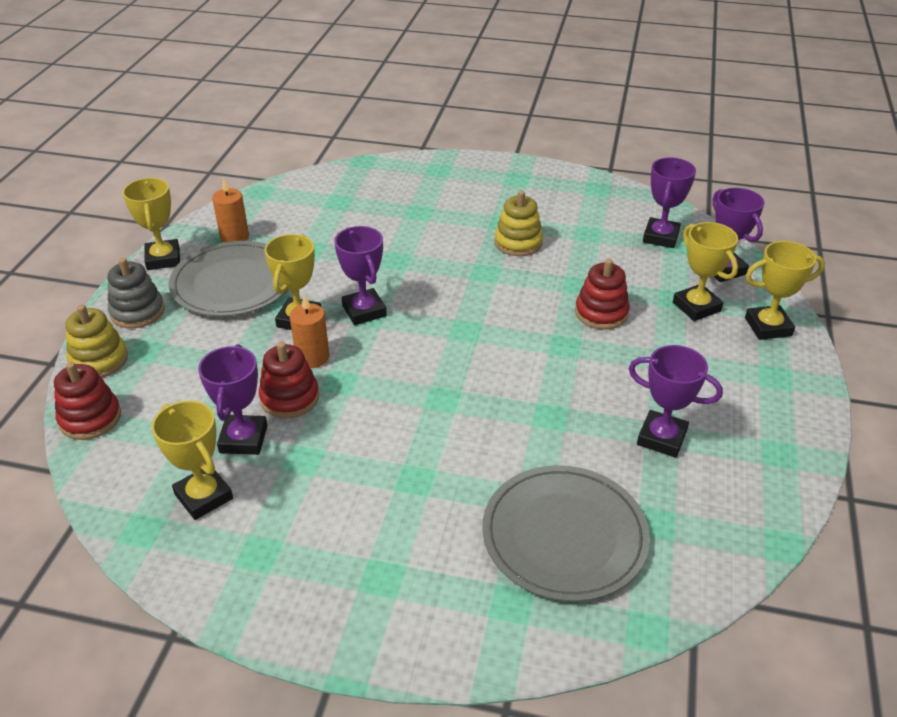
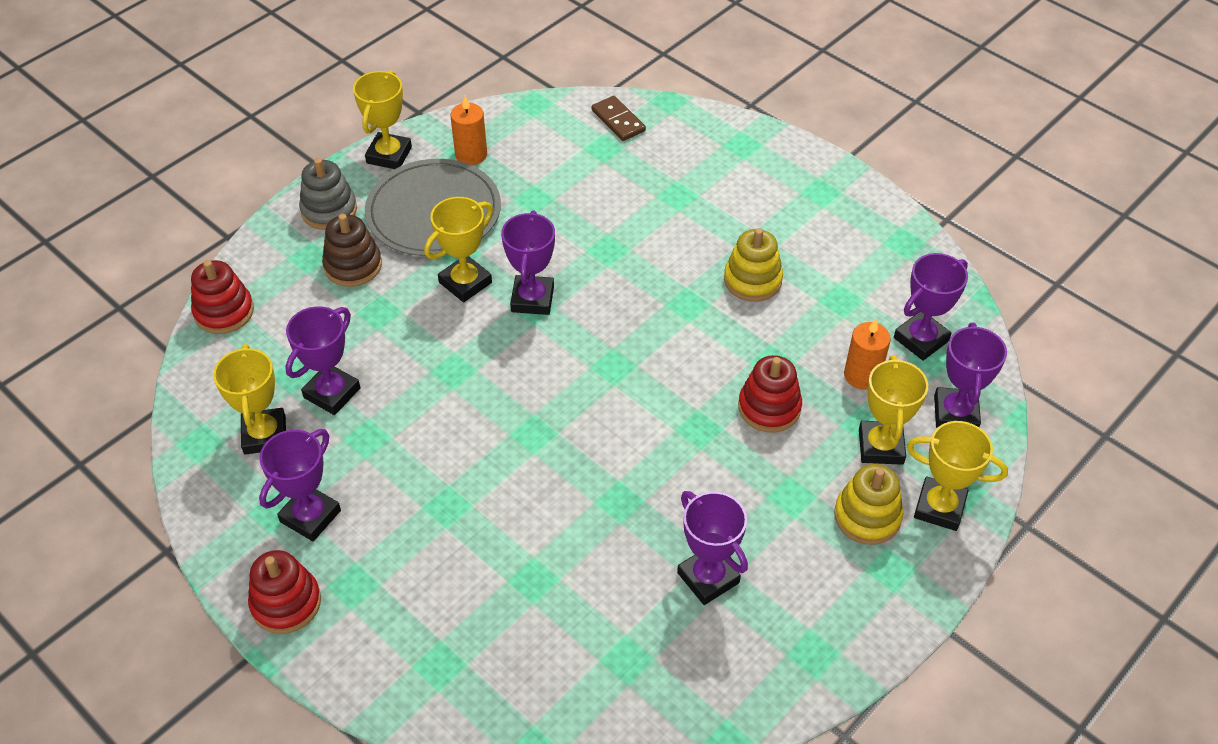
camera: 30 degrees right, 10 degrees up
(99, 360) = (266, 252): yellow stacking toy -> yellow stacking toy (867, 516)
(190, 342) = (353, 266): none -> brown stacking toy
(289, 398) = (398, 368): red stacking toy -> red stacking toy (286, 603)
(298, 541) = (310, 516): none -> purple trophy
(312, 357) = (448, 332): orange candle -> orange candle (862, 375)
(335, 182) = (618, 120): none -> brown domino
(564, 535) = (534, 628): grey plate -> none

